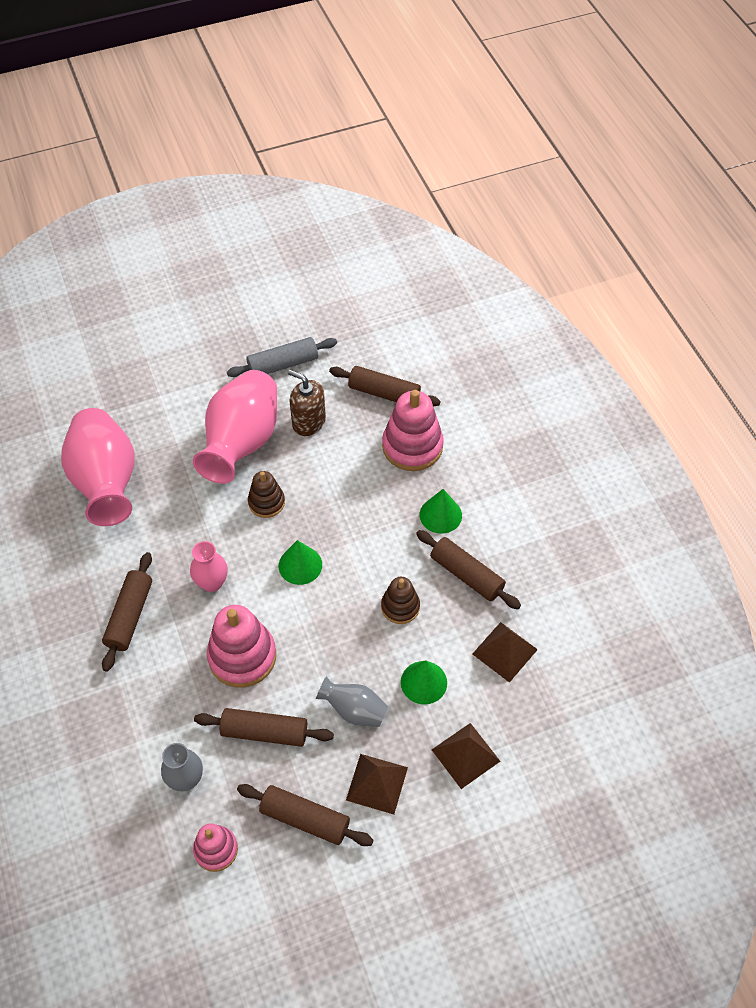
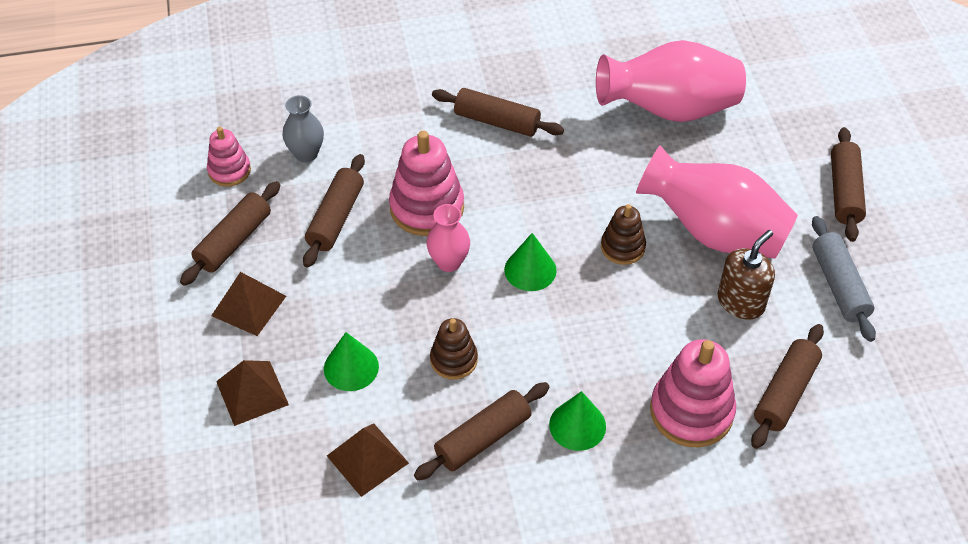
camera: 100 degrees right, 5 degrees down
(190, 362) = (844, 192): none -> brown rolling pin
(212, 583) = (523, 189): pink vase -> pink vase (449, 262)
(354, 710) = (337, 297): grey vase -> none

